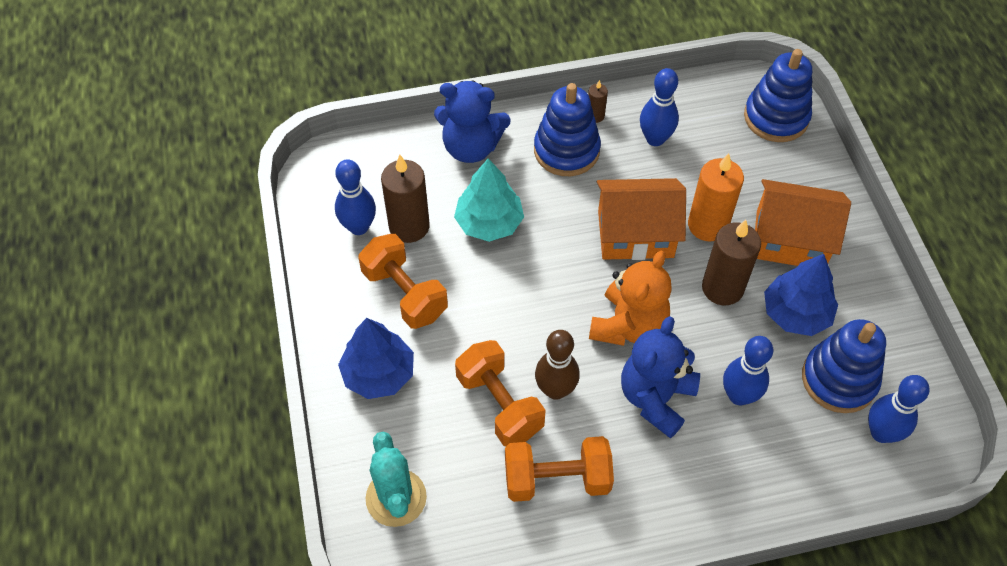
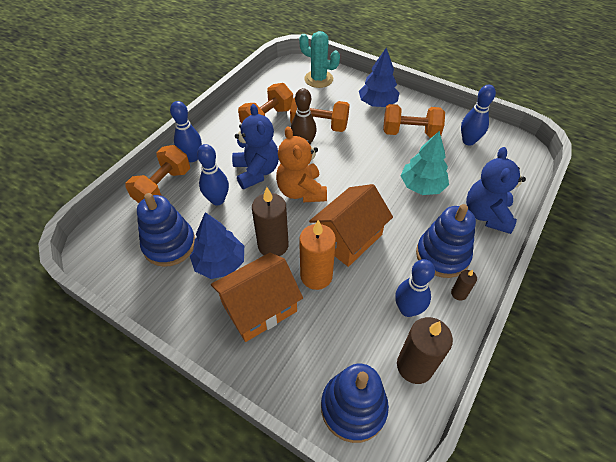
camera: 135 degrees right, 5 degrees down
(409, 226) = (450, 157): brown candle -> brown candle (414, 366)
(471, 147) = (486, 215): blue teddy bear -> blue teddy bear turned 45 degrees counterclockwise
(795, 474) = (163, 187): none -> orange dumbbell
(881, 433) = (128, 234): blue bowling pin -> blue bowling pin (192, 157)

